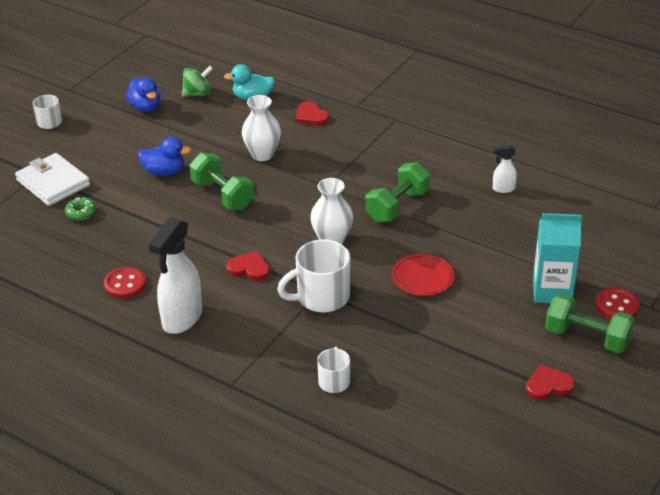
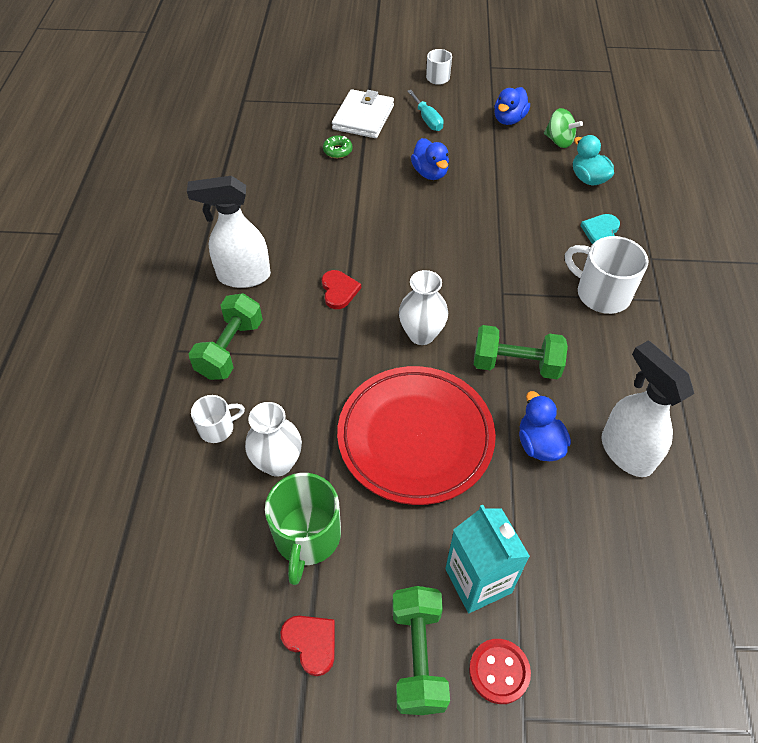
camera: 60 degrees right, 15 degrees up
(97, 148) = (427, 119): none -> turquoise screwdriver
(125, 284) = (265, 219): red button -> none
(222, 195) = (428, 225): green dumbbell -> green dumbbell (230, 349)
(262, 154) = (509, 224): white vase -> white vase (278, 463)
(311, 116) = (600, 232): red heart -> turquoise heart
(321, 297) = (332, 363): white mug -> white mug (601, 293)
(422, 278) = (415, 438): red plate -> red plate, size x2.06
(466, 361) = (307, 537): none -> green mug
(470, 223) = (539, 444): none -> blue duck
(503, 189) = (625, 451): white spray bottle -> white spray bottle, size x2.10

